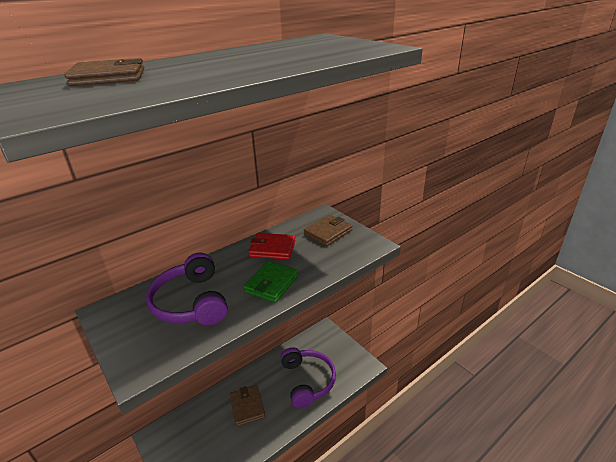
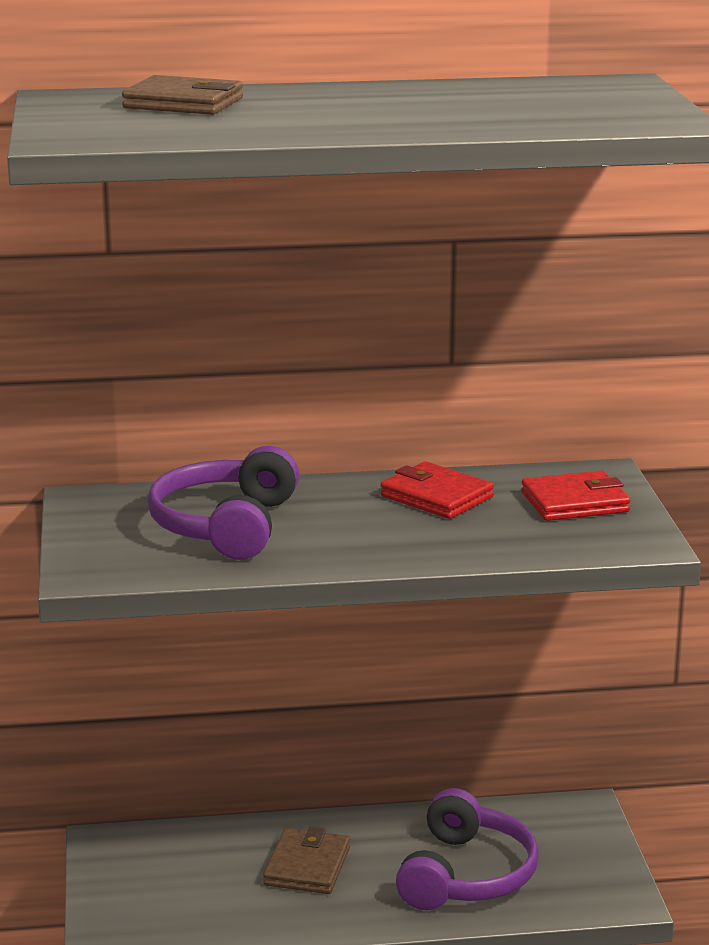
camera: 30 degrees right, 10 degrees down
(271, 284) = (382, 541): green wallet -> none
(328, 232) = (575, 502): brown wallet -> red wallet

